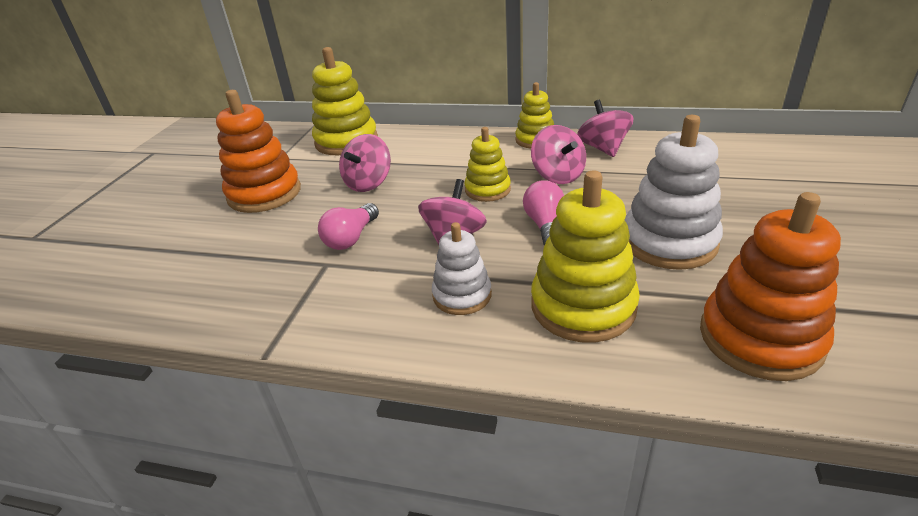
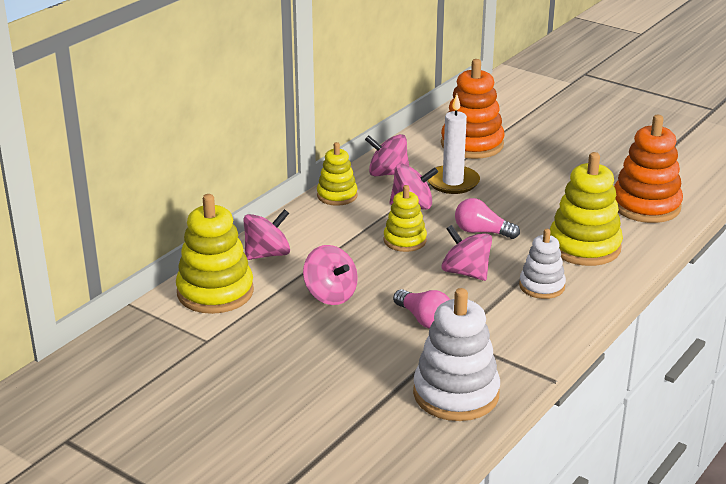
camera: 70 degrees left, 5 degrees down
(264, 194) = (288, 358): orange stacking toy -> orange stacking toy (472, 144)
(414, 142) = (267, 254): none -> pink spinning top
(629, 182) = (452, 182): none -> white candle
(669, 242) = (540, 196): white stacking toy -> white stacking toy (456, 394)

